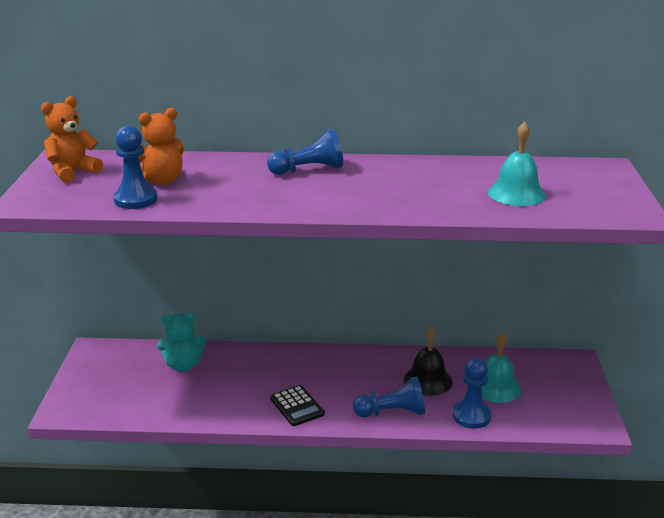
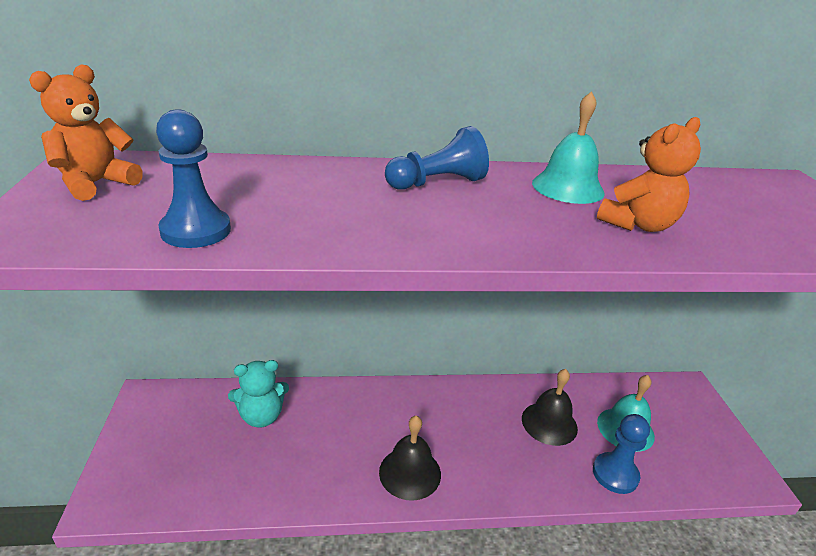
camera: 10 degrees left, 5 degrees up
(162, 181) = (234, 198): orange teddy bear -> orange teddy bear (638, 225)
(297, 406) = (410, 473): black calculator -> black bell
(392, 412) = (524, 475): blue pawn -> none
(516, 194) = (725, 218): turquoise bell -> turquoise bell (568, 187)

